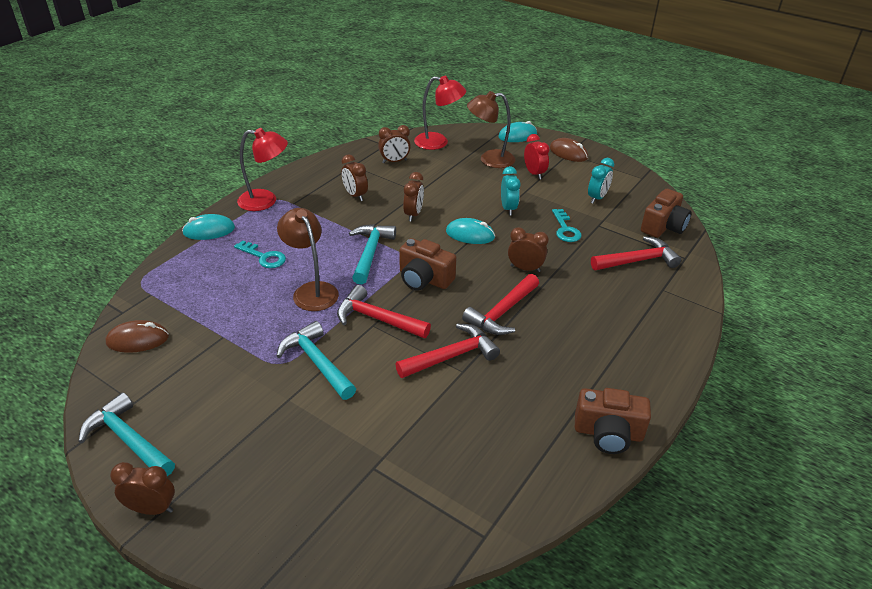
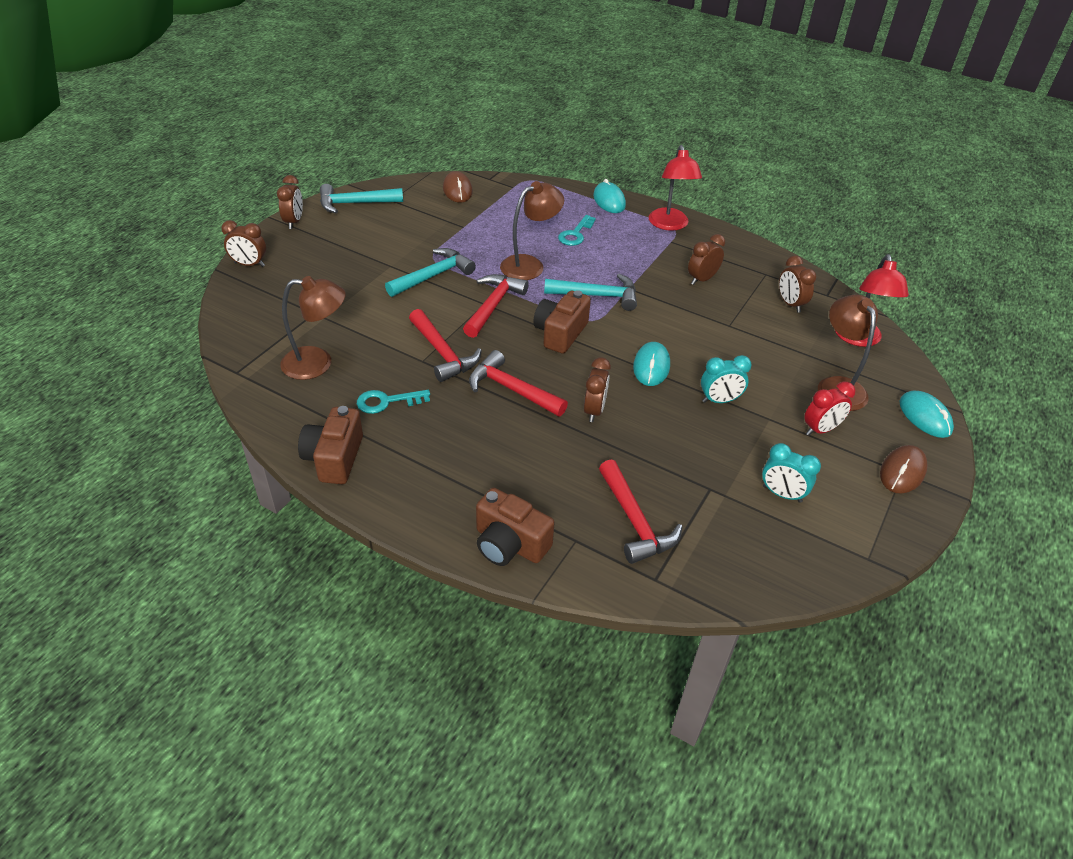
camera: 85 degrees right, 5 degrees up
(128, 440) = (355, 203): turquoise hammer -> turquoise hammer turned 135 degrees counterclockwise
(413, 214) = (678, 322): brown clock -> brown clock (249, 264)
(467, 457) = (318, 363): none -> brown lamp
(565, 229) = (688, 453): turquoise key -> turquoise key (387, 401)
(663, 226) = (731, 565): brown camera -> brown camera (509, 544)

